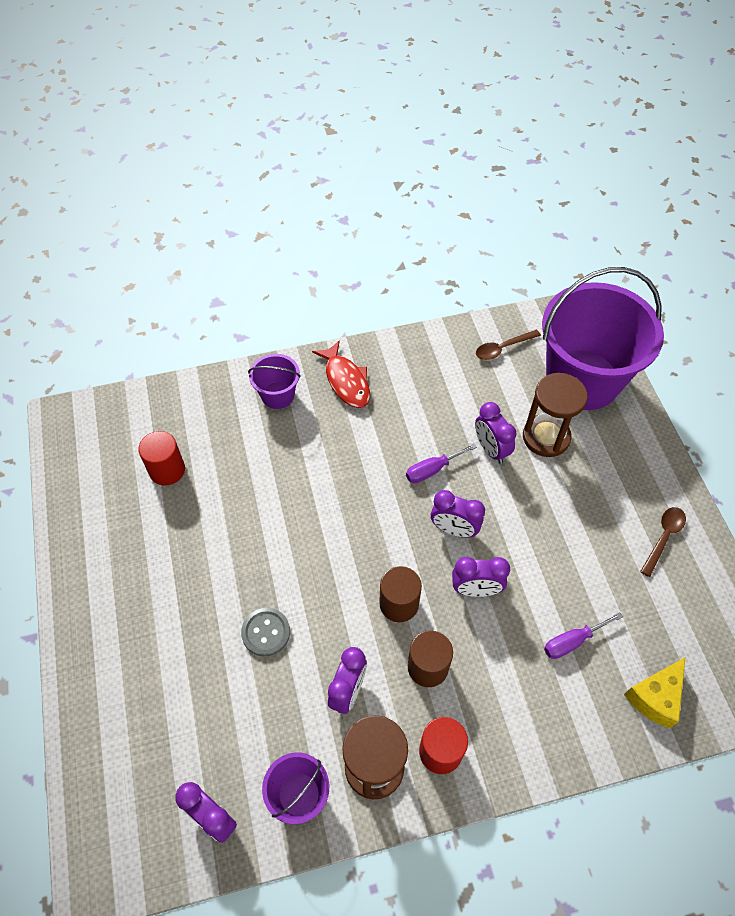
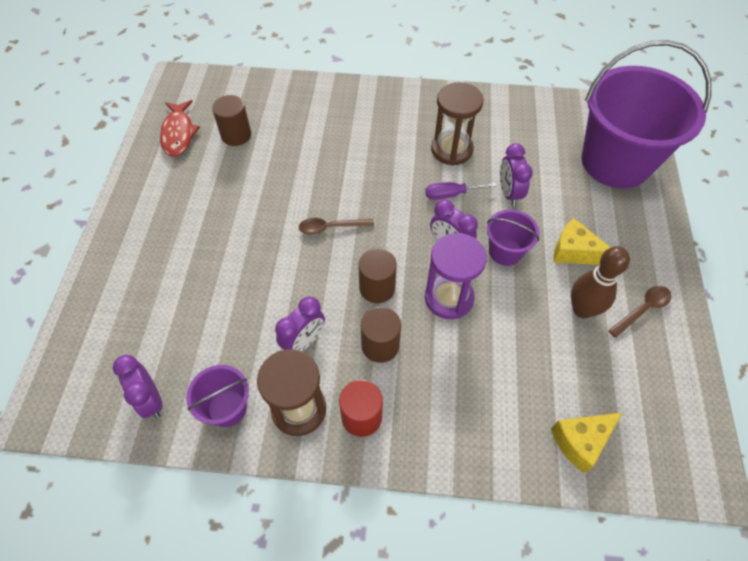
camera: 20 degrees right, 0 degrees up
(167, 470) = (236, 135): red cylinder -> brown cylinder
(266, 632) = (257, 275): grey button -> none
(277, 395) = (346, 106): purple bucket -> purple bucket (505, 251)
(346, 381) = (406, 110): red fish -> red fish (178, 133)
(475, 589) = (449, 298): purple clock -> purple hourglass
(502, 348) = (552, 120): brown spoon -> brown spoon (330, 227)
(546, 437) = (563, 197): brown hourglass -> brown hourglass (451, 150)
(572, 641) = (520, 368): purple screwdriver -> none
(578, 496) = (574, 252): none -> yellow cheese
(608, 557) = (582, 309): none -> brown bowling pin

